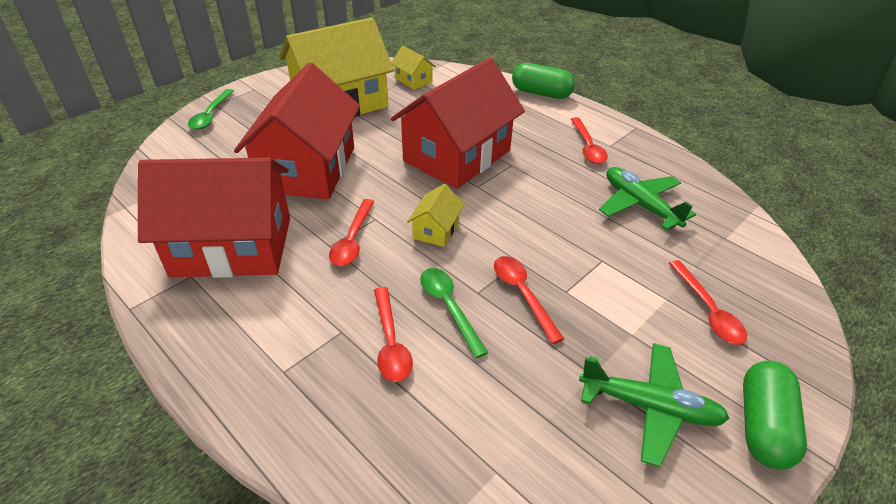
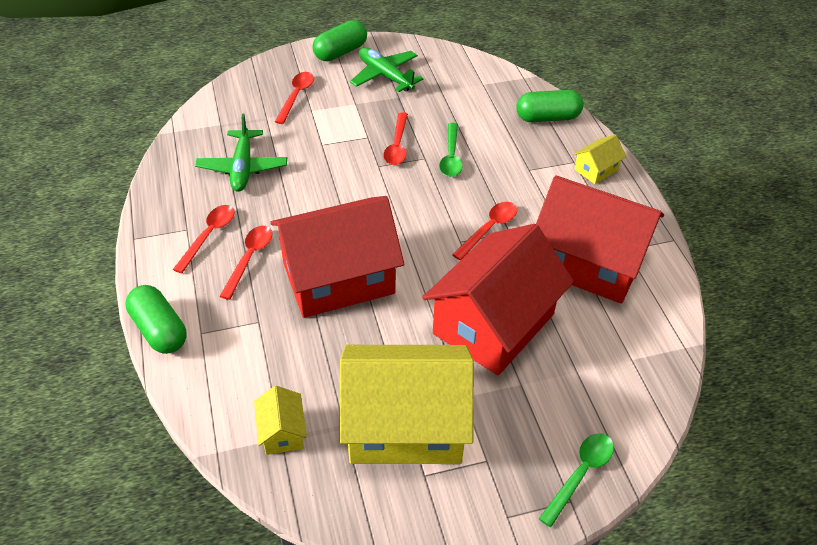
camera: 150 degrees left, 5 degrees up
(352, 443) = (547, 118): none -> green capsule
(390, 343) = (501, 152): red spoon -> red spoon (249, 259)
(436, 230) = (418, 211): yellow house -> yellow house (596, 169)

